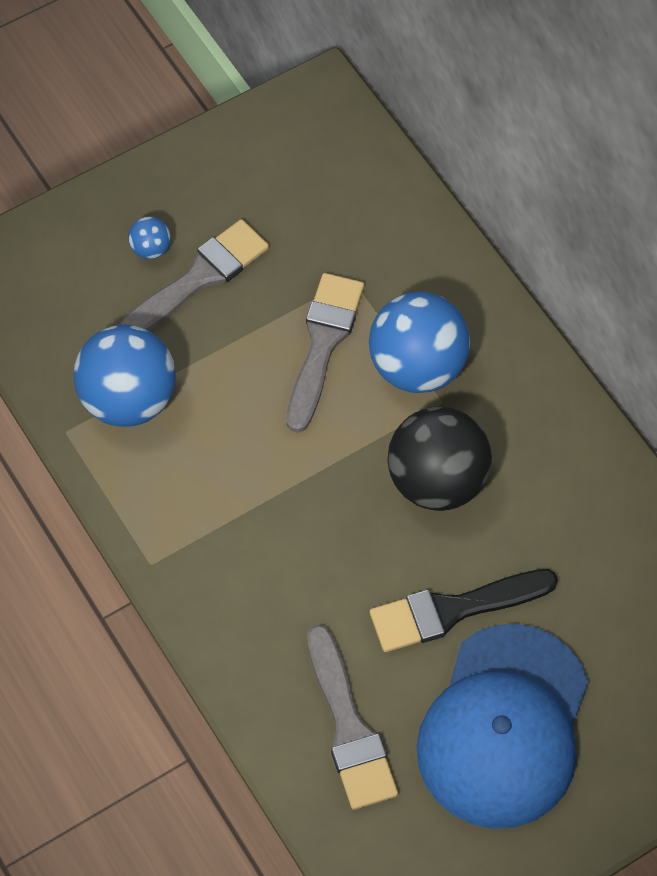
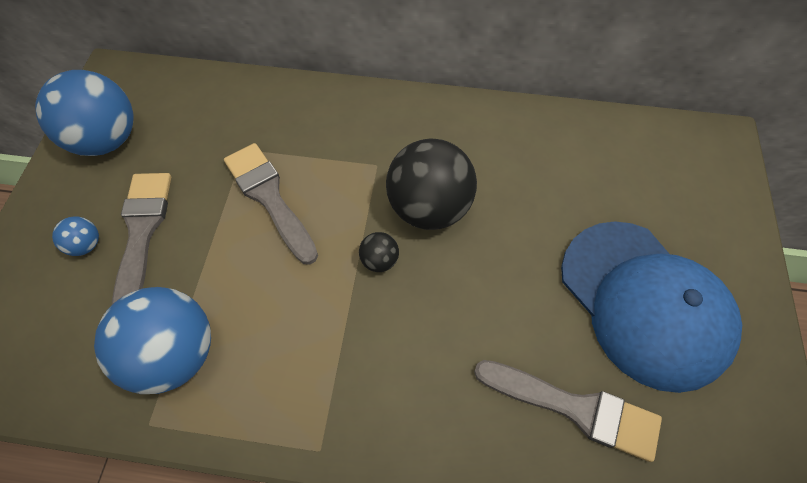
camera: 50 degrees left, 0 degrees up
(345, 482) = (379, 260): none -> black ball
(417, 367) = (340, 160): blue ball -> blue ball (107, 140)
(453, 610) = (531, 268): black brush -> none

